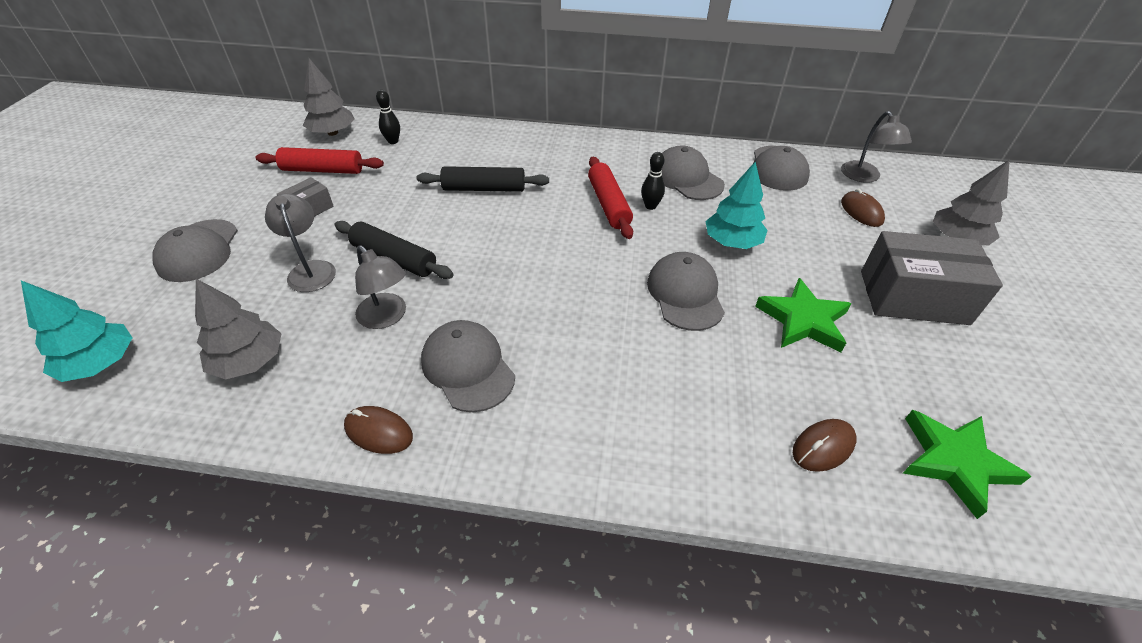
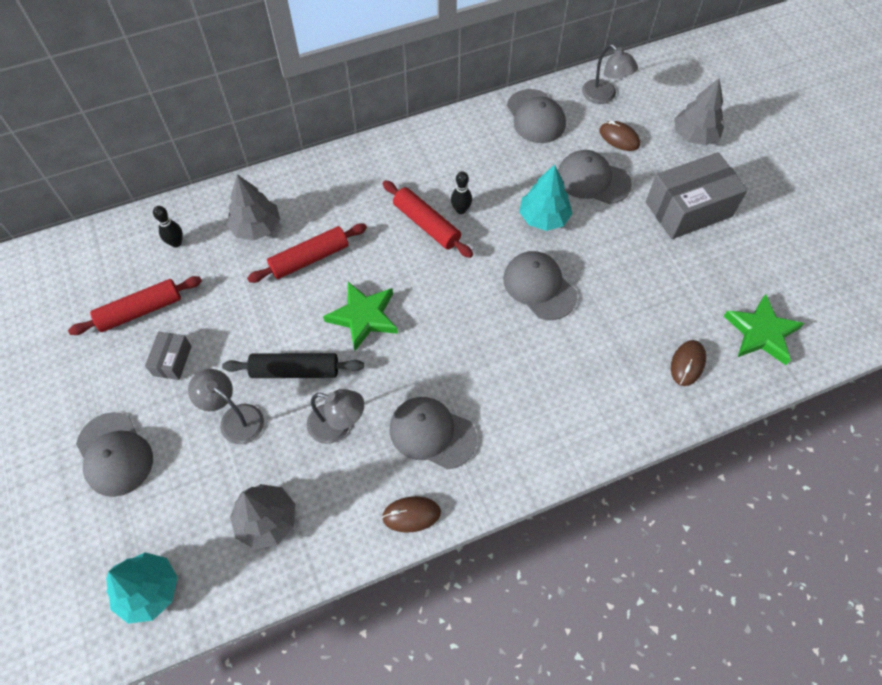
camera: 30 degrees left, 15 degrees up
(333, 133) = (104, 260): grey tree -> grey tree (256, 227)
(484, 188) = (309, 258): black rolling pin -> red rolling pin
(687, 178) = (470, 163): grey cap -> grey cap (593, 180)
(803, 320) = (629, 268): green star -> green star (363, 317)

